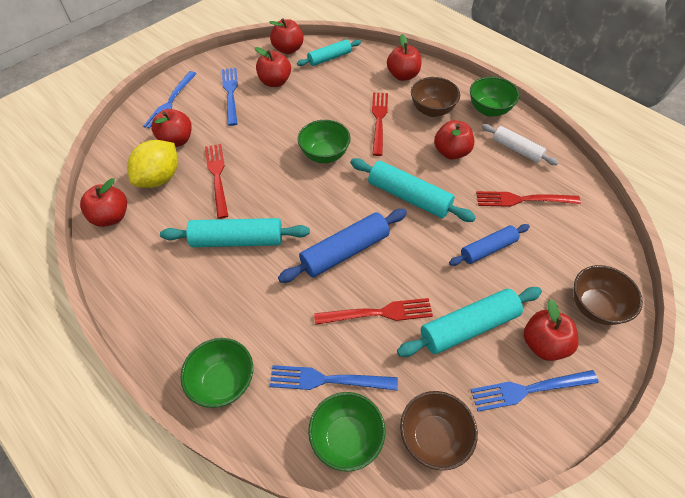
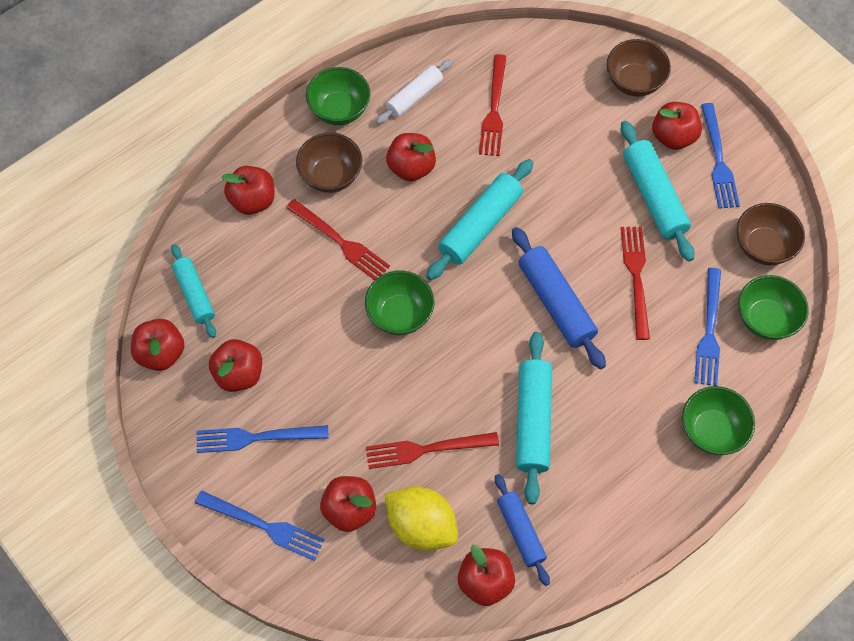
camera: 85 degrees left, 10 degrees up
(379, 120) = (341, 242): red fork -> red fork turned 150 degrees counterclockwise
(487, 249) = (560, 159): blue rolling pin -> blue rolling pin (520, 531)

